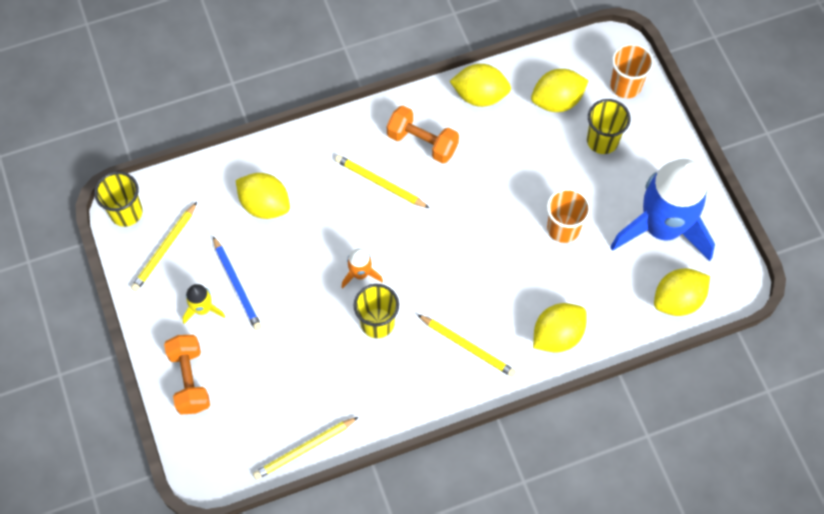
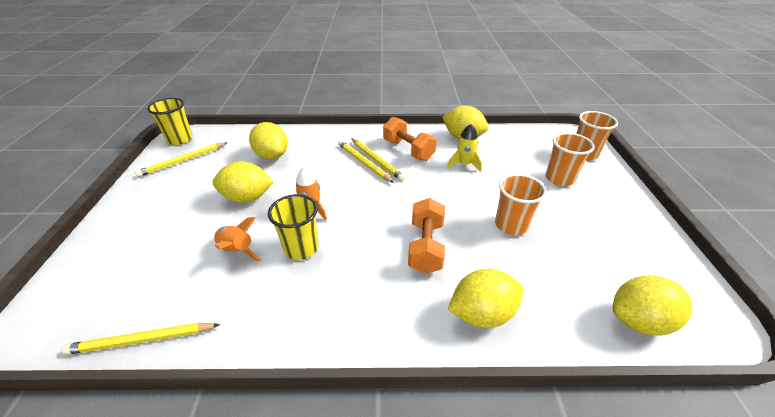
camera: 20 degrees right, 25 degrees down
(190, 380) = (109, 243): orange dumbbell -> orange dumbbell (425, 247)
(203, 309) = (171, 199): yellow rocket -> yellow rocket (464, 164)
(237, 285) = (211, 192): blue pencil -> none
(319, 346) = (237, 250): none -> orange rocket
(468, 346) = (377, 294): yellow pencil -> yellow pencil (376, 160)
(557, 101) = (523, 151): yellow lemon -> yellow lemon (247, 198)
(602, 141) = (559, 179): yellow cup -> orange cup
(661, 228) = (617, 249): blue rocket -> none

